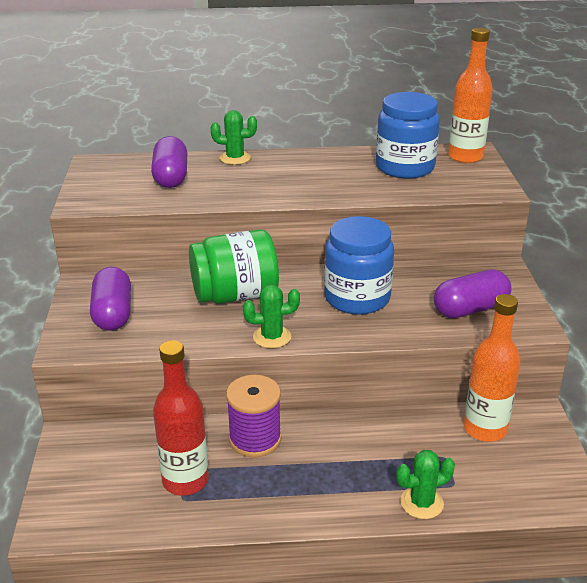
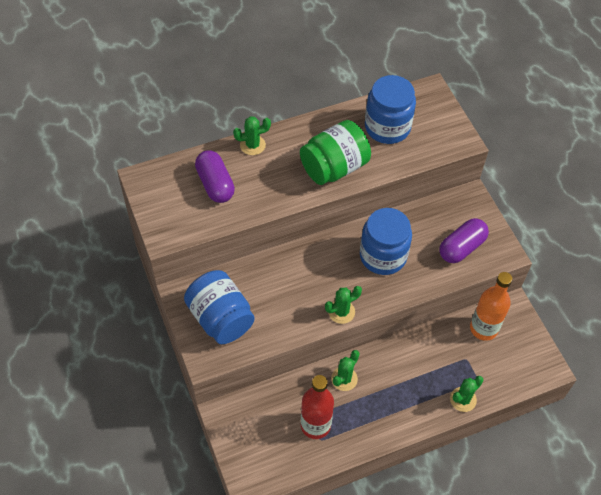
camera: 20 degrees left, 25 degrees up
(113, 313) = (221, 318): purple capsule -> blue jar
(235, 295) = (297, 275): green jar -> green jar (334, 167)
(255, 439) = (344, 379): purple spool -> green cactus
(465, 157) = (427, 101): orange bottle -> none

